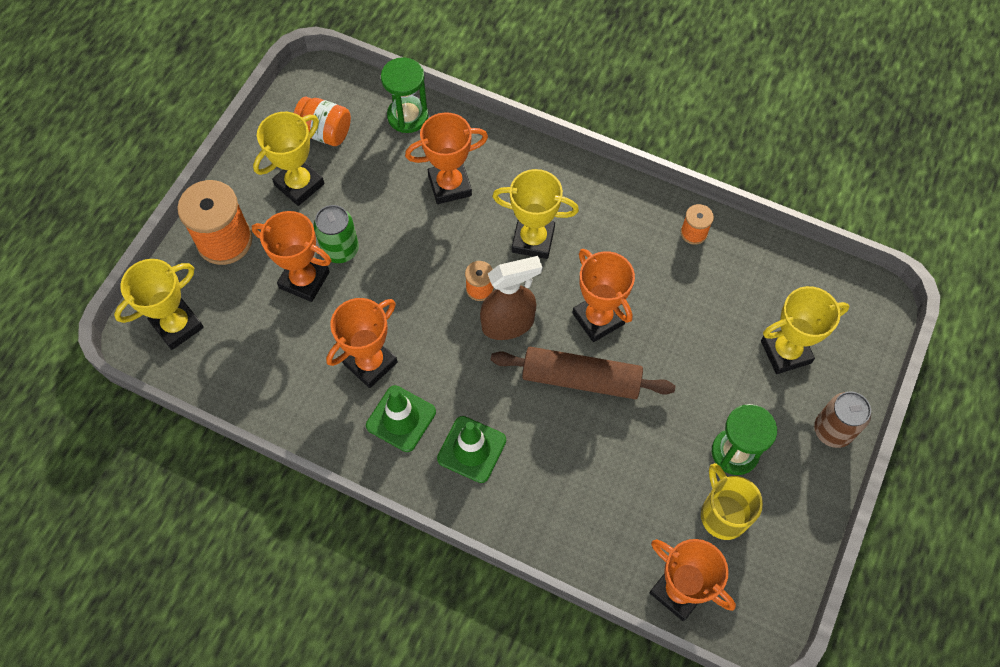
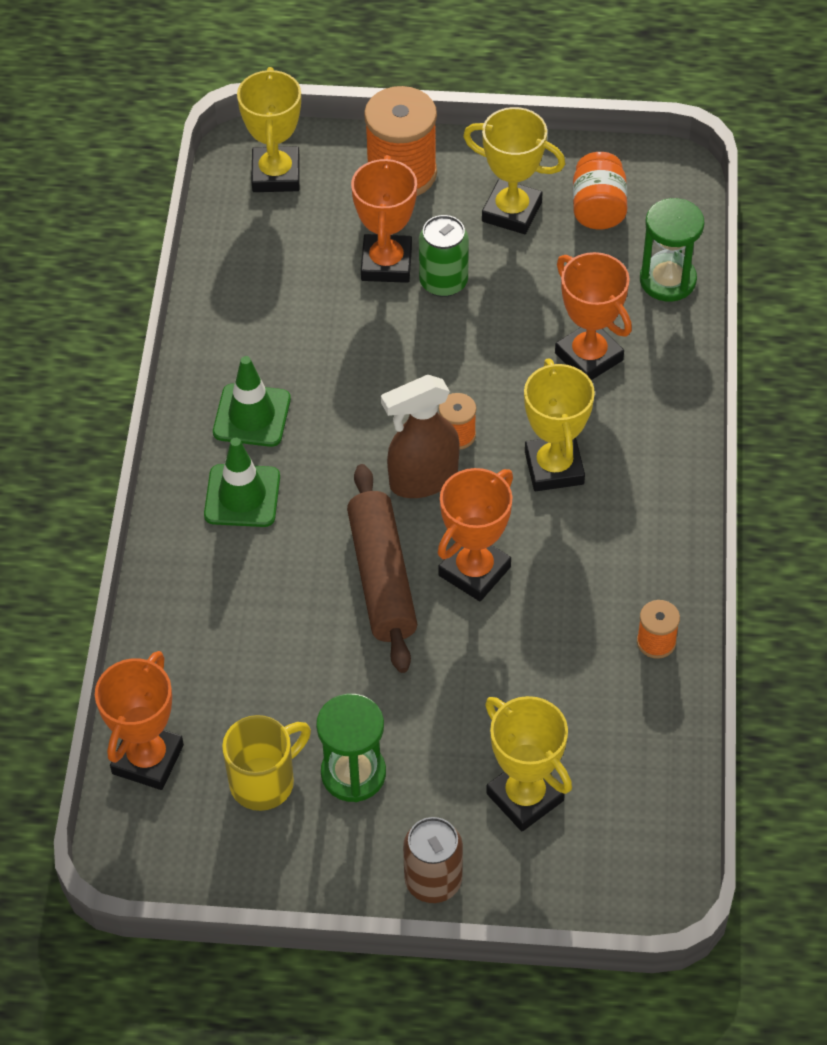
camera: 70 degrees right, 10 degrees down
(177, 325) = (276, 174): yellow trophy -> yellow trophy turned 60 degrees clockwise
(370, 363) = (309, 363): orange trophy -> none
(508, 324) = (423, 480): brown spray bottle -> brown spray bottle turned 105 degrees clockwise

